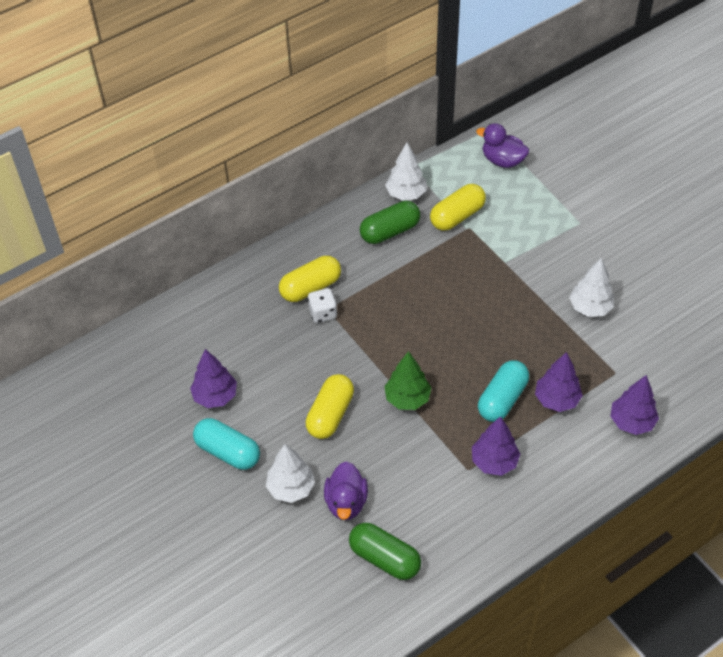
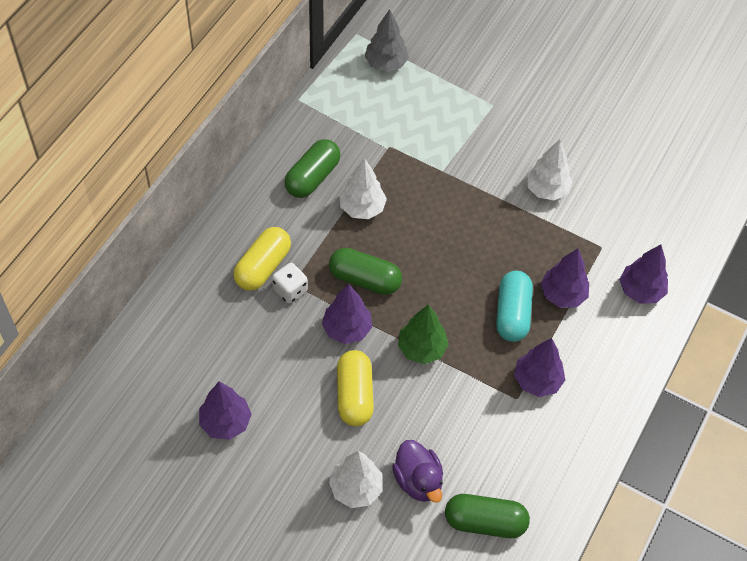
camera: 30 degrees left, 5 degrees up
(228, 452) = (271, 477): turquoise capsule -> none
(353, 360) = (347, 329): none -> purple tree
(389, 326) = (364, 279): none -> green capsule
(406, 194) = (308, 131): white tree -> white tree (362, 208)
(457, 216) = (372, 138): yellow capsule -> none
(502, 160) = (386, 63): purple duck -> grey tree

